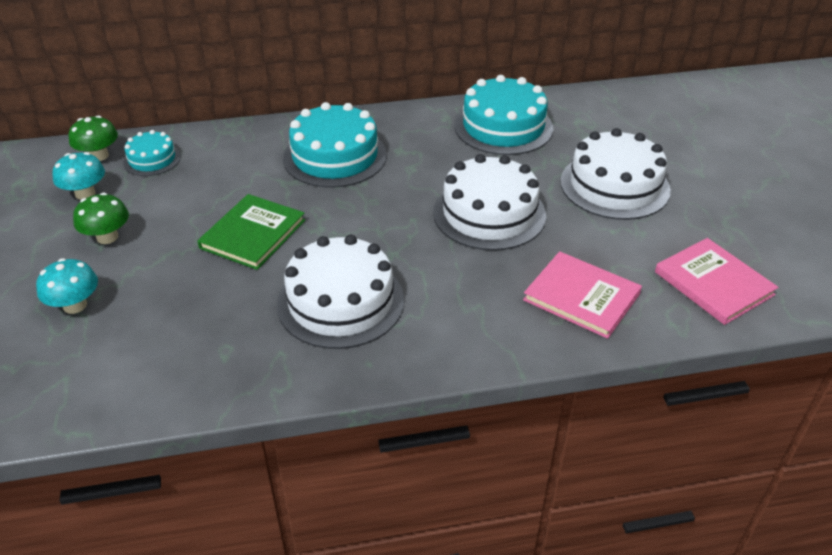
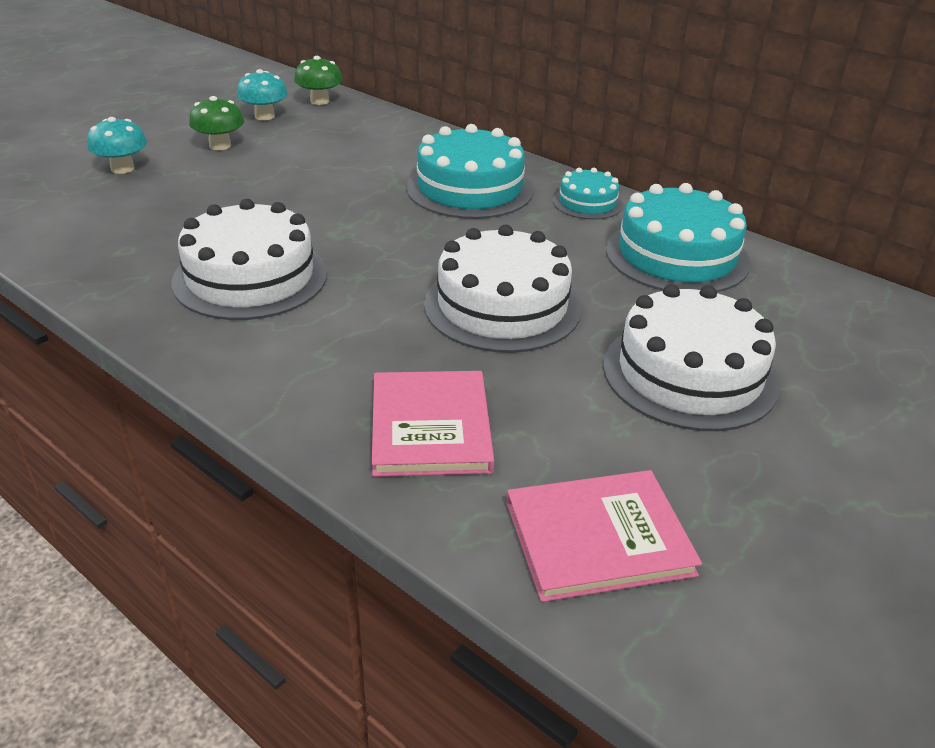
camera: 50 degrees right, 5 degrees down
(152, 159) = (344, 120): turquoise cake -> turquoise cake (587, 203)
(252, 234) = (299, 198): green book -> none
(713, 283) = (598, 538): pink book -> pink book turned 60 degrees clockwise

